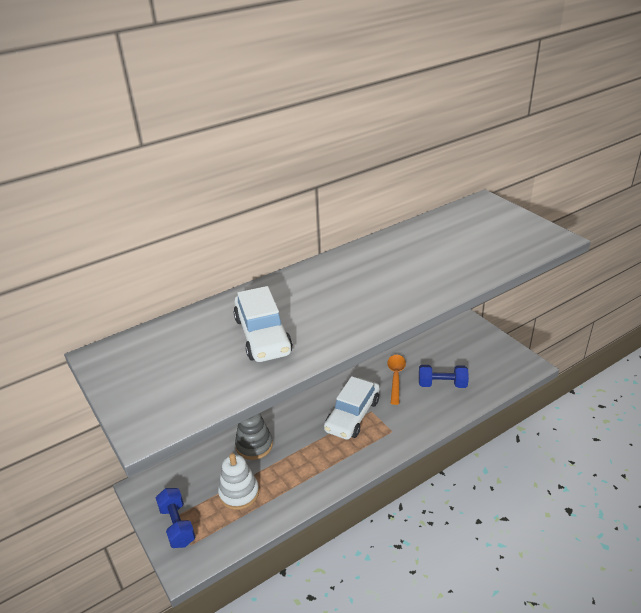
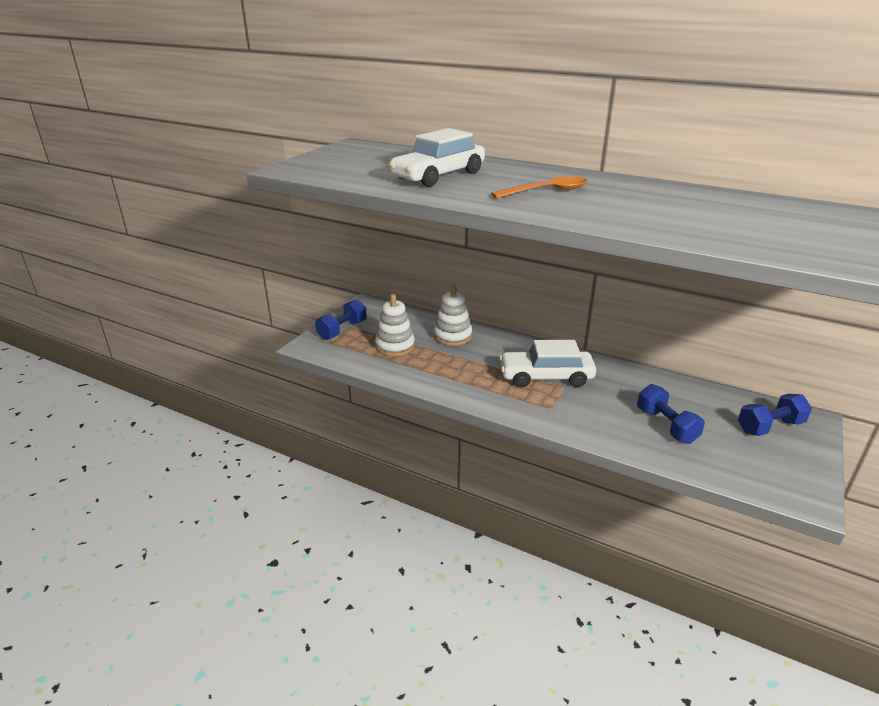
camera: 60 degrees right, 5 degrees down
(254, 445) = (452, 336): grey stacking toy -> white stacking toy
(396, 377) = (634, 389): orange spoon -> orange spoon (546, 191)
(466, 342) = (770, 427): none -> blue dumbbell

